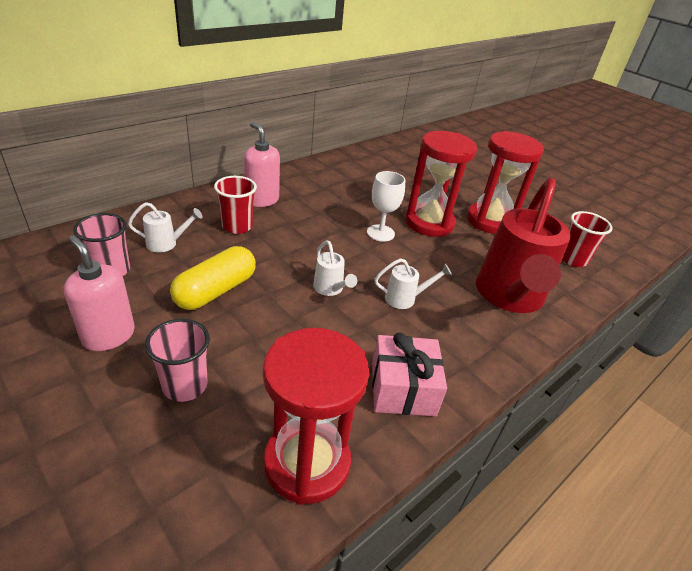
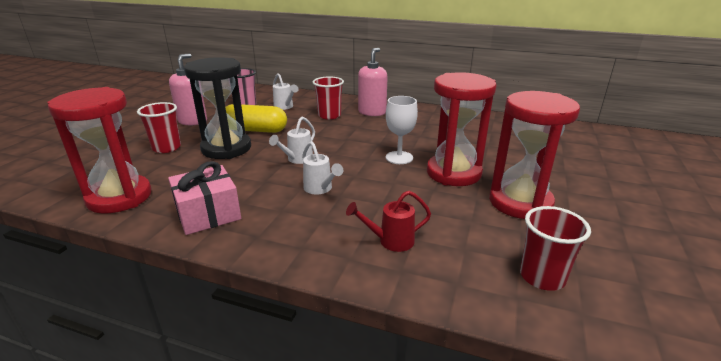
camera: 65 degrees right, 10 degrees down
(185, 385) = (166, 148): pink cup -> red cup
(247, 330) = (226, 148): none -> black hourglass
(509, 297) = (391, 241): red watering can -> red watering can, size x0.41

